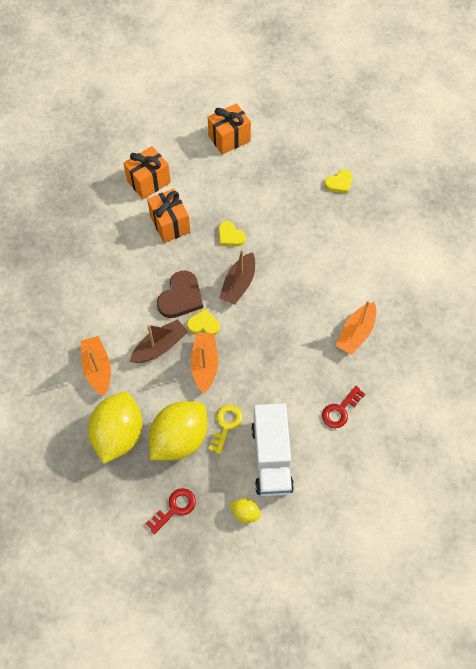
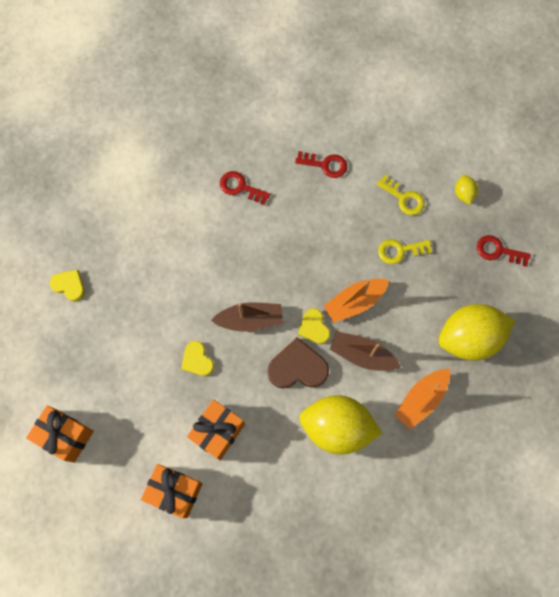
camera: 120 degrees left, 10 degrees up
(179, 439) = (437, 282): yellow lemon -> yellow lemon (337, 427)
(230, 236) = (197, 360): yellow heart -> yellow heart turned 135 degrees clockwise
(271, 457) = (404, 198): white truck -> yellow key
(356, 333) = (240, 187): orange boat -> red key

